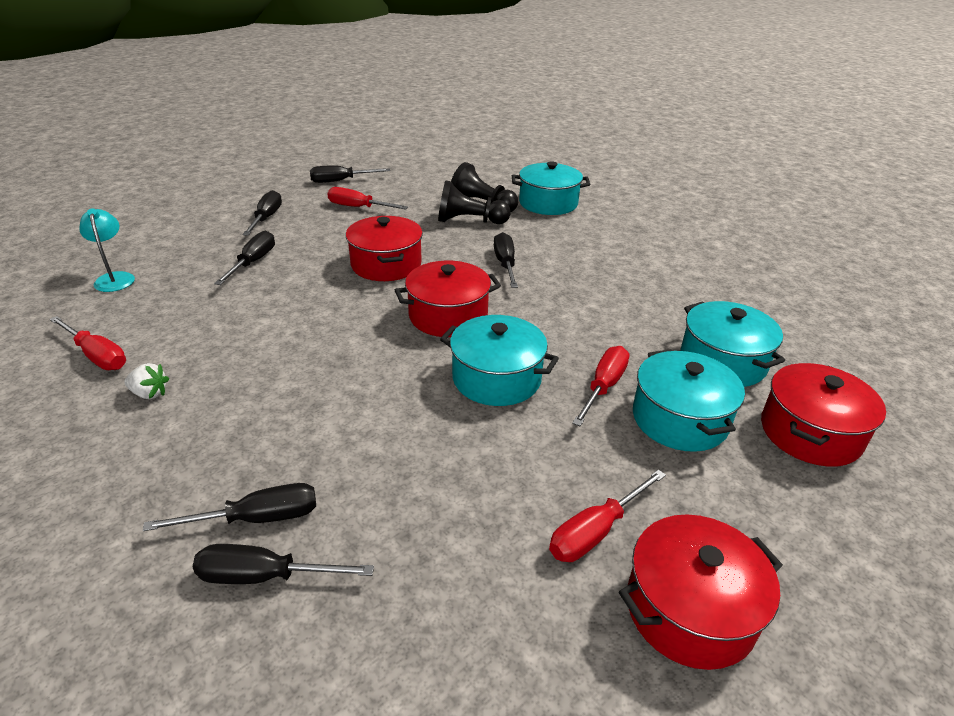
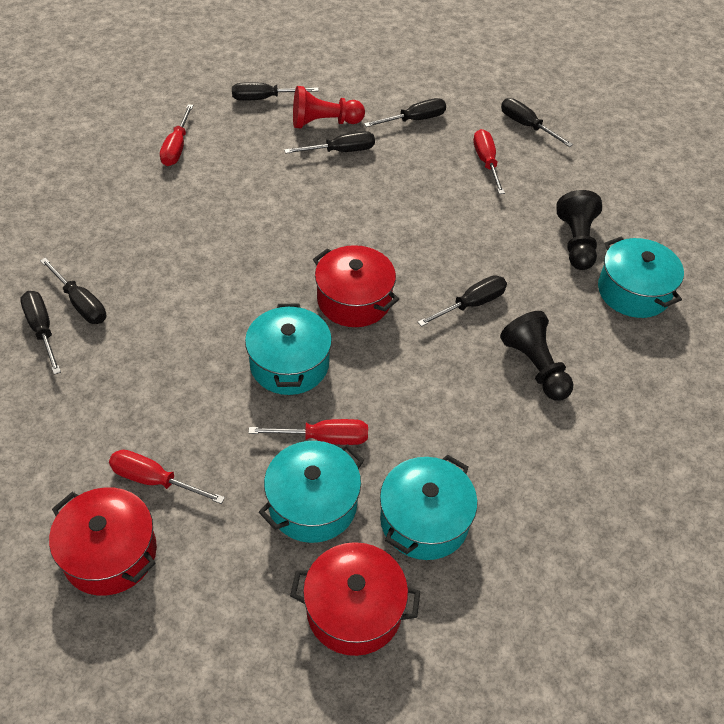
camera: 60 degrees right, 15 degrees up
(115, 278) = (264, 98): turquoise lamp -> black screwdriver
(149, 393) = (156, 194): white strawberry -> none
(202, 258) = (324, 123): none -> red pawn
(386, 264) = (402, 227): red pot -> none
(469, 221) = (532, 247): black pawn -> black pawn (535, 367)

